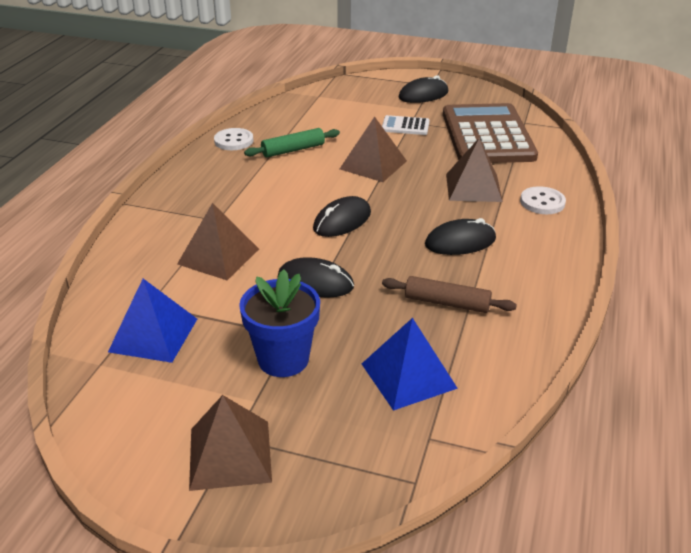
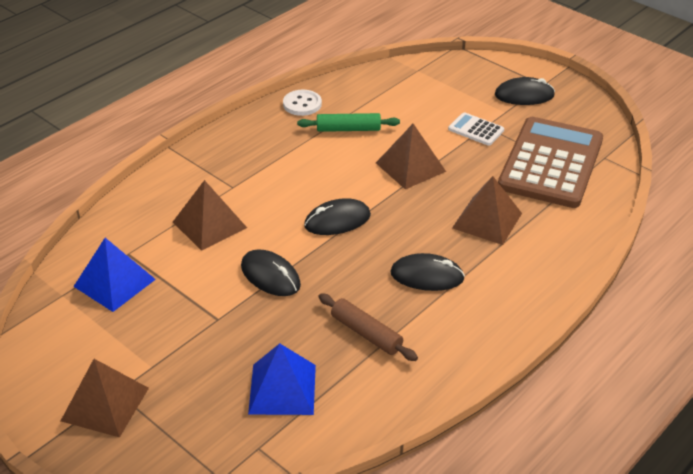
camera: 25 degrees right, 5 degrees up
(283, 359) = (196, 339): blue flower pot -> none
(542, 202) = (542, 257): white button -> none

